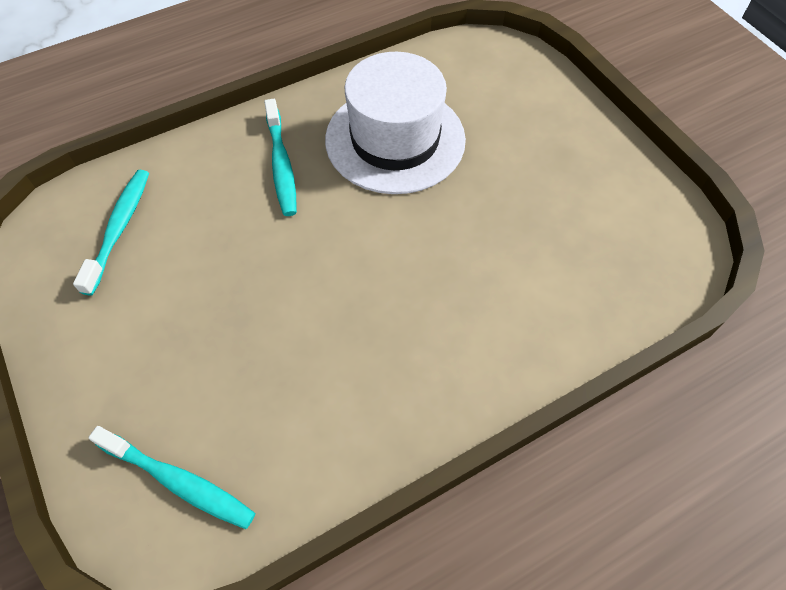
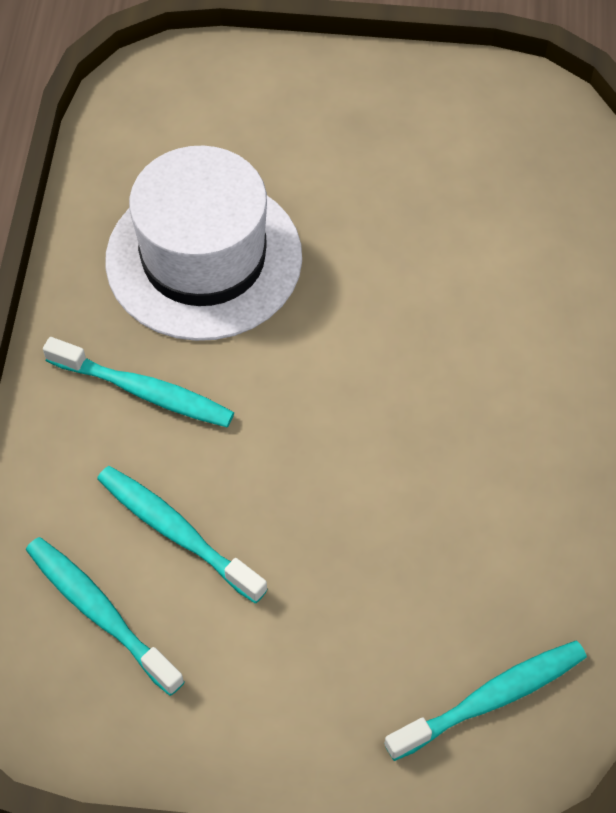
camera: 55 degrees left, 0 degrees up
(196, 233) = (176, 532): none -> turquoise toothbrush

